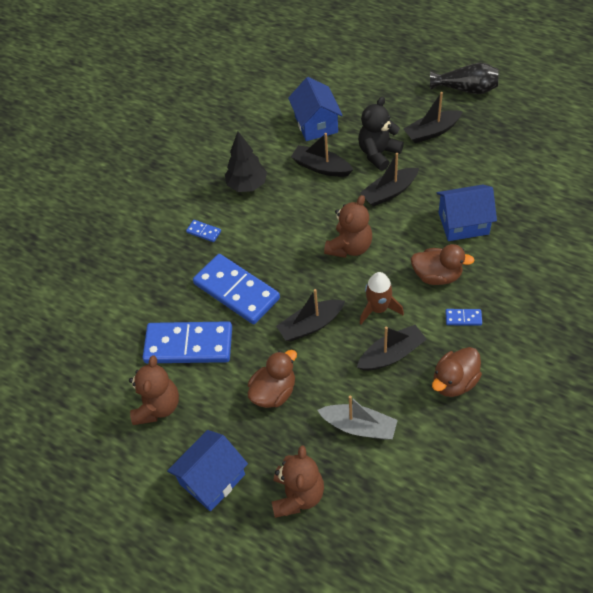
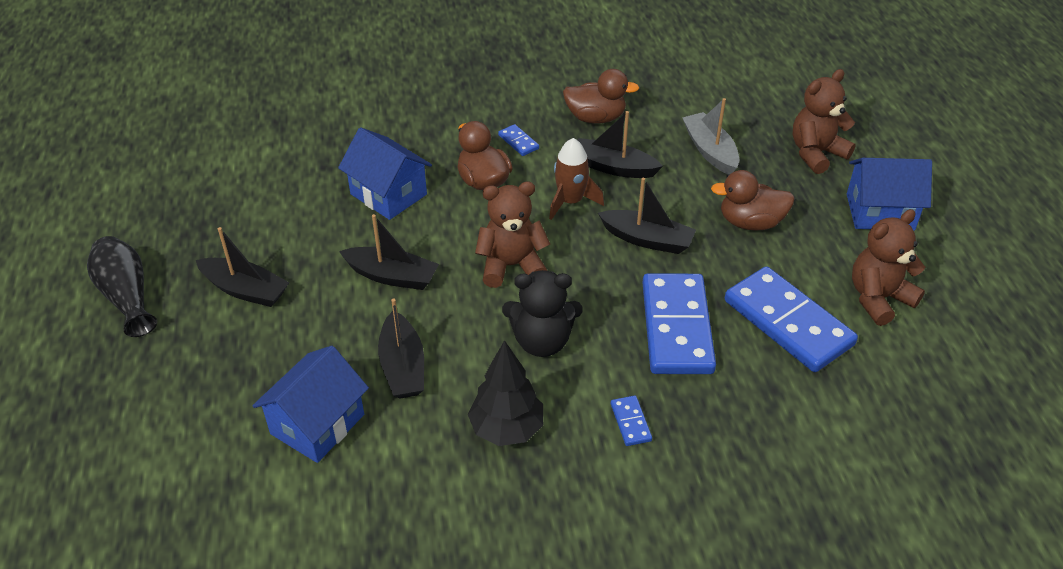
camera: 135 degrees left, 10 degrees down
(378, 153) = (329, 321): black teddy bear -> black teddy bear (542, 341)

